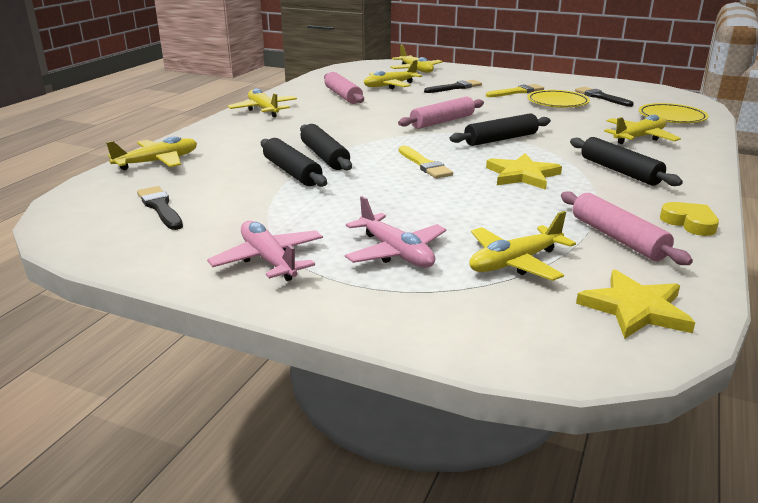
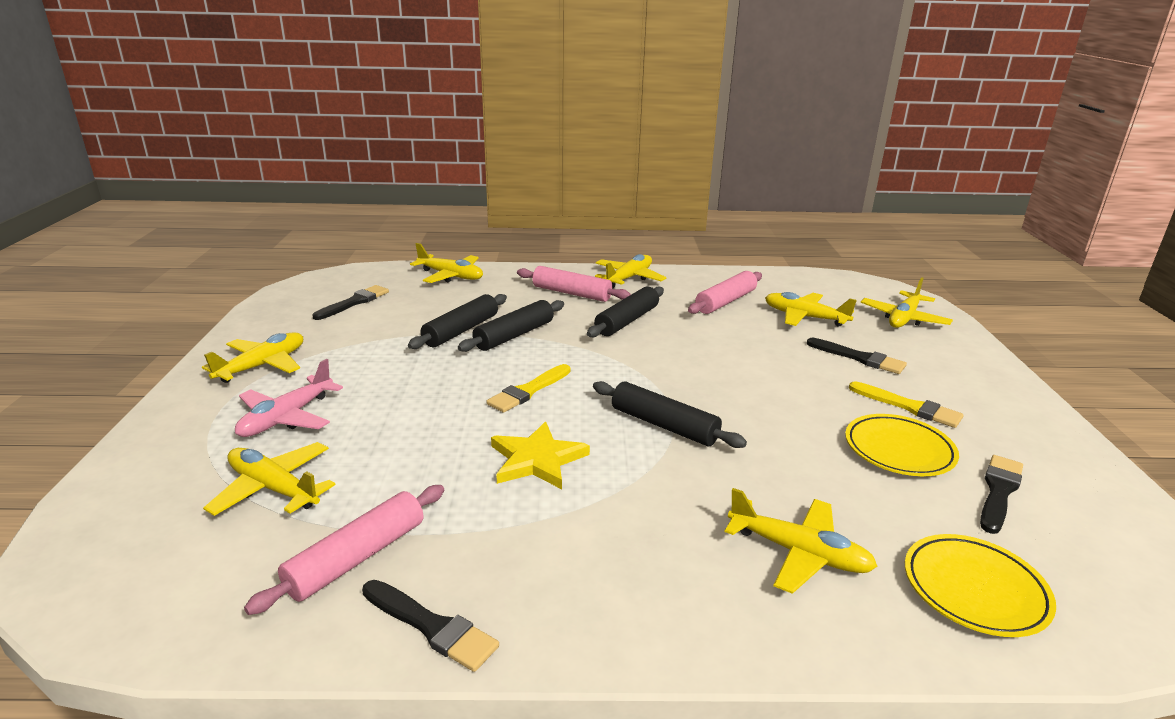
camera: 65 degrees right, 0 degrees up
(268, 260) = (262, 366): pink plane -> yellow plane
(442, 122) = (694, 375): pink rolling pin -> pink rolling pin (571, 293)
(619, 171) = (609, 542): black rolling pin -> black rolling pin (627, 321)
(635, 309) = (164, 585): yellow star -> none
(689, 223) = (431, 626): yellow heart -> black brush

